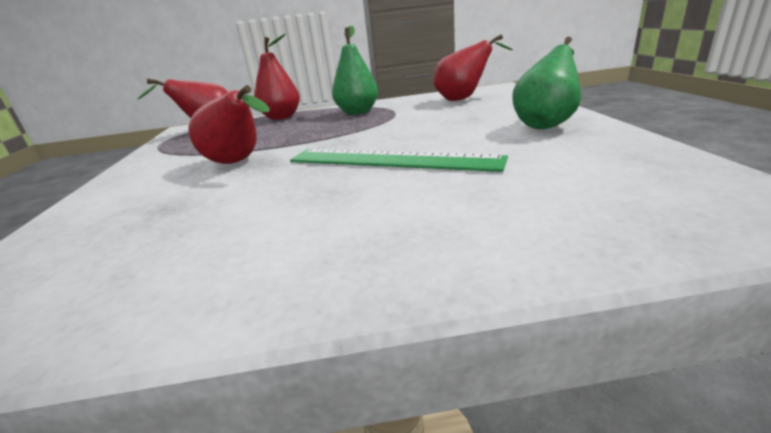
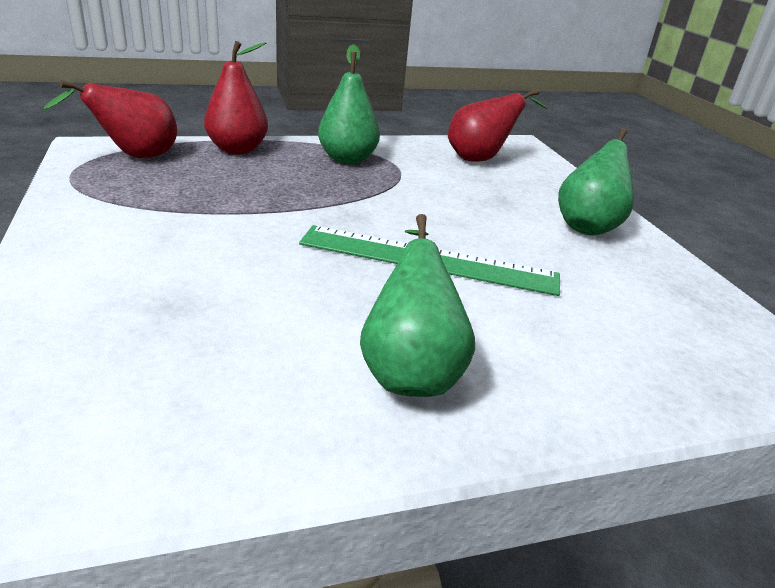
camera: 15 degrees left, 5 degrees up
(238, 162) = (225, 235): red pear -> none
(333, 237) = (410, 370): none -> green pear

